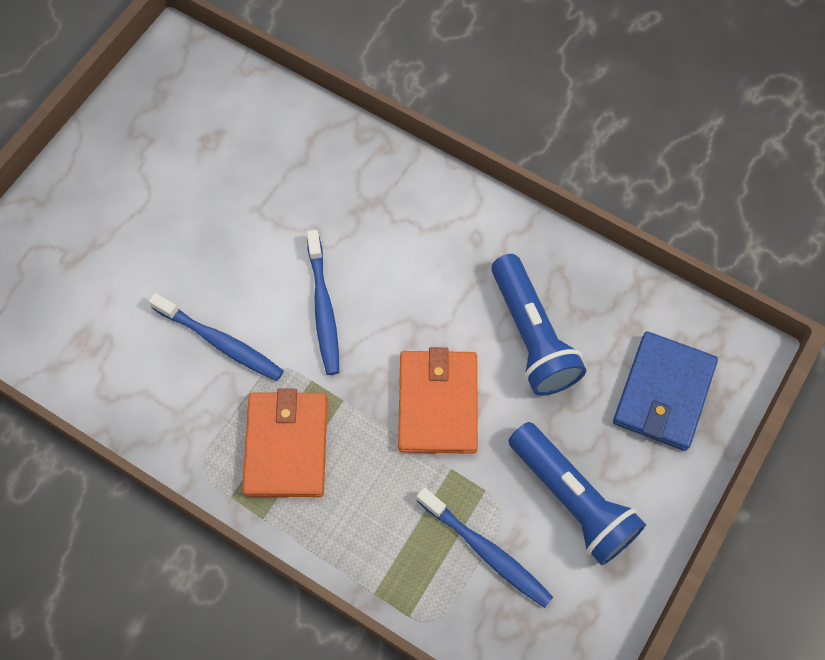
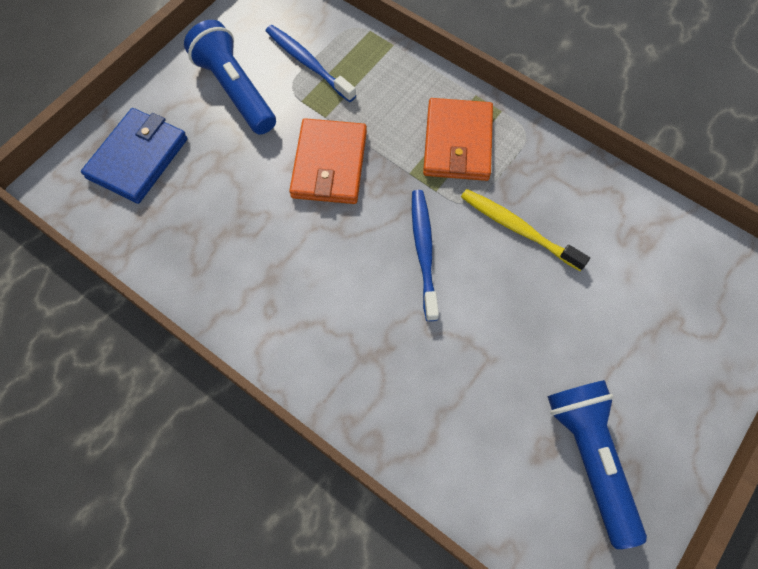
camera: 175 degrees left, 0 degrees up
(220, 342) = (518, 229): blue toothbrush -> yellow toothbrush
(531, 335) = (237, 213): blue flashlight -> blue flashlight (590, 458)

